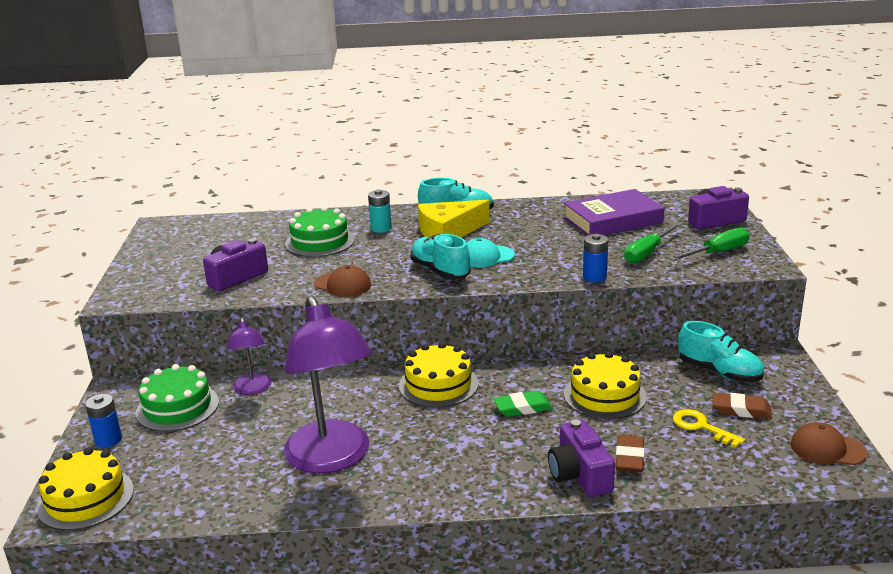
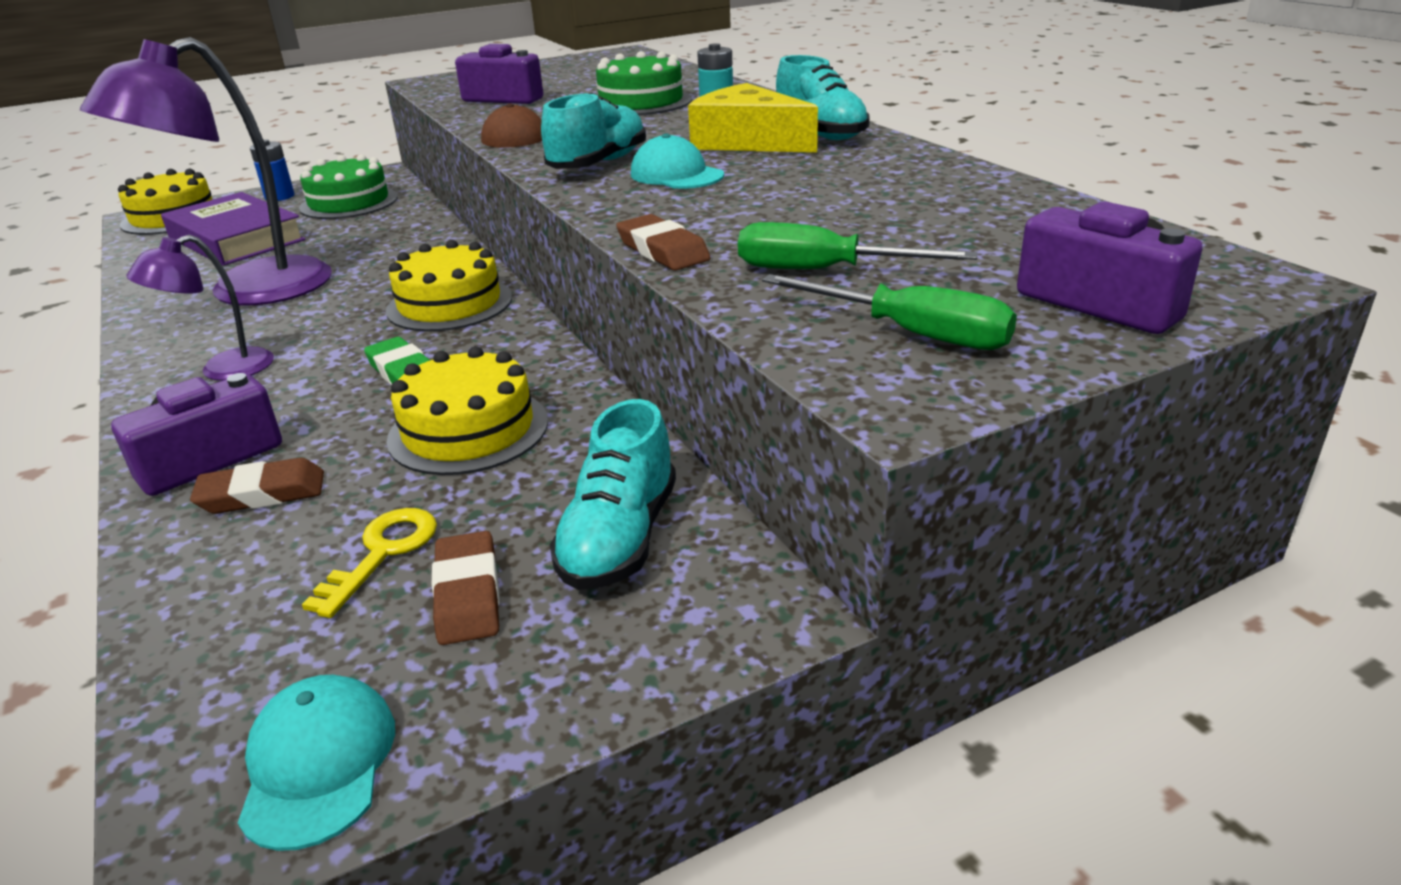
camera: 65 degrees right, 5 degrees up
(253, 389) = (399, 220): purple lamp -> purple lamp (223, 370)
(594, 277) = (663, 250): blue battery -> brown eraser
(613, 220) = (951, 219): purple book -> purple book (236, 239)
(827, 449) = (318, 764): brown cap -> turquoise cap

